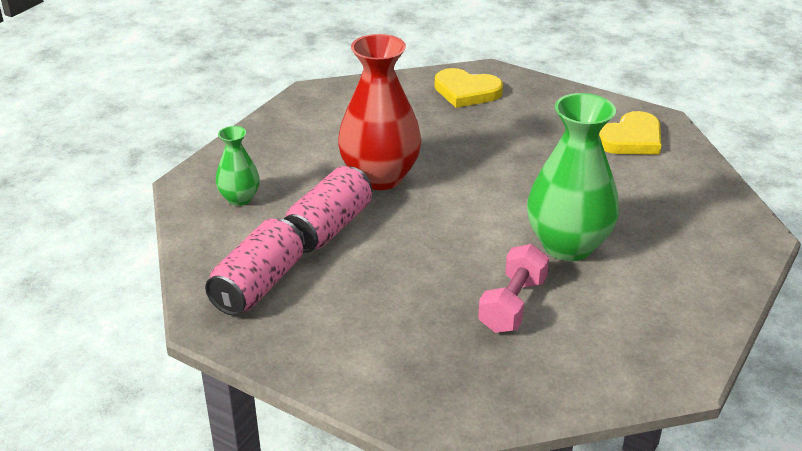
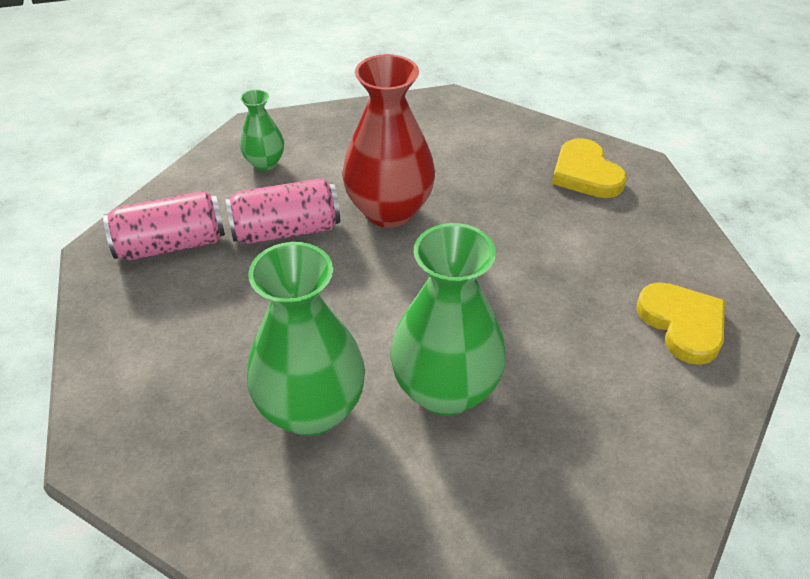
camera: 45 degrees right, 10 degrees up
(512, 305) = (311, 409): pink dumbbell -> green vase
(631, 139) = (683, 324): yellow heart -> yellow heart turned 120 degrees counterclockwise

